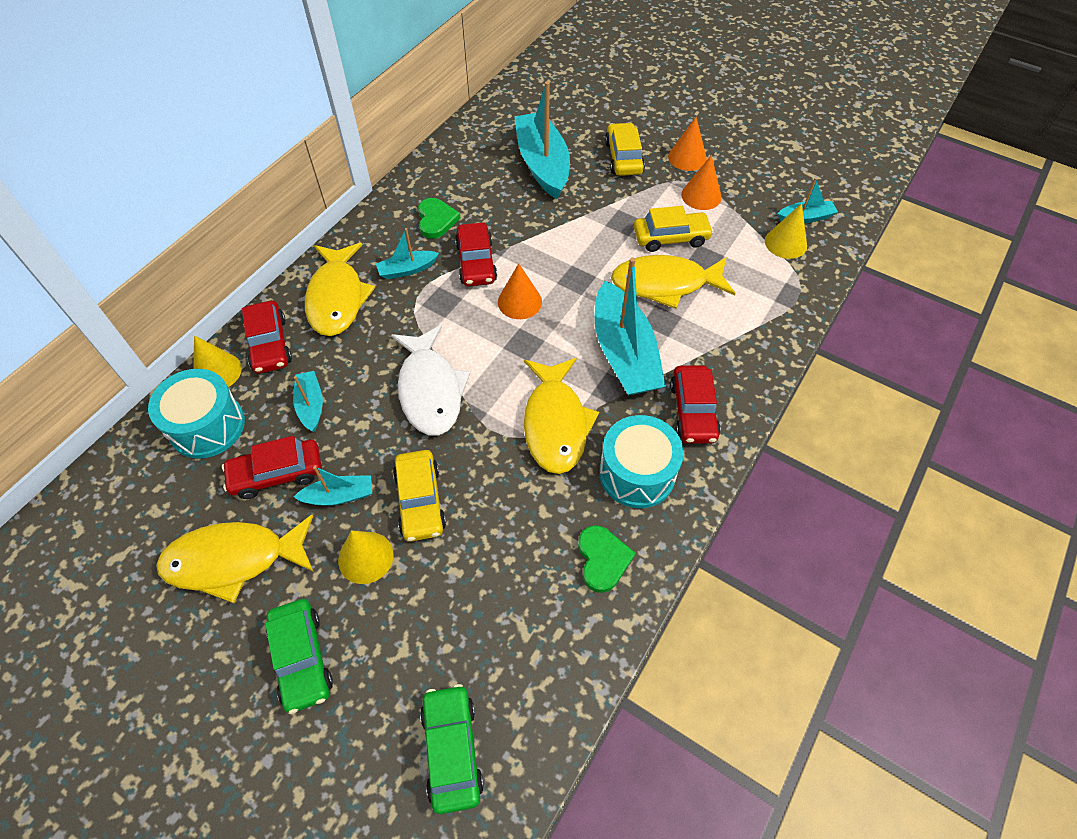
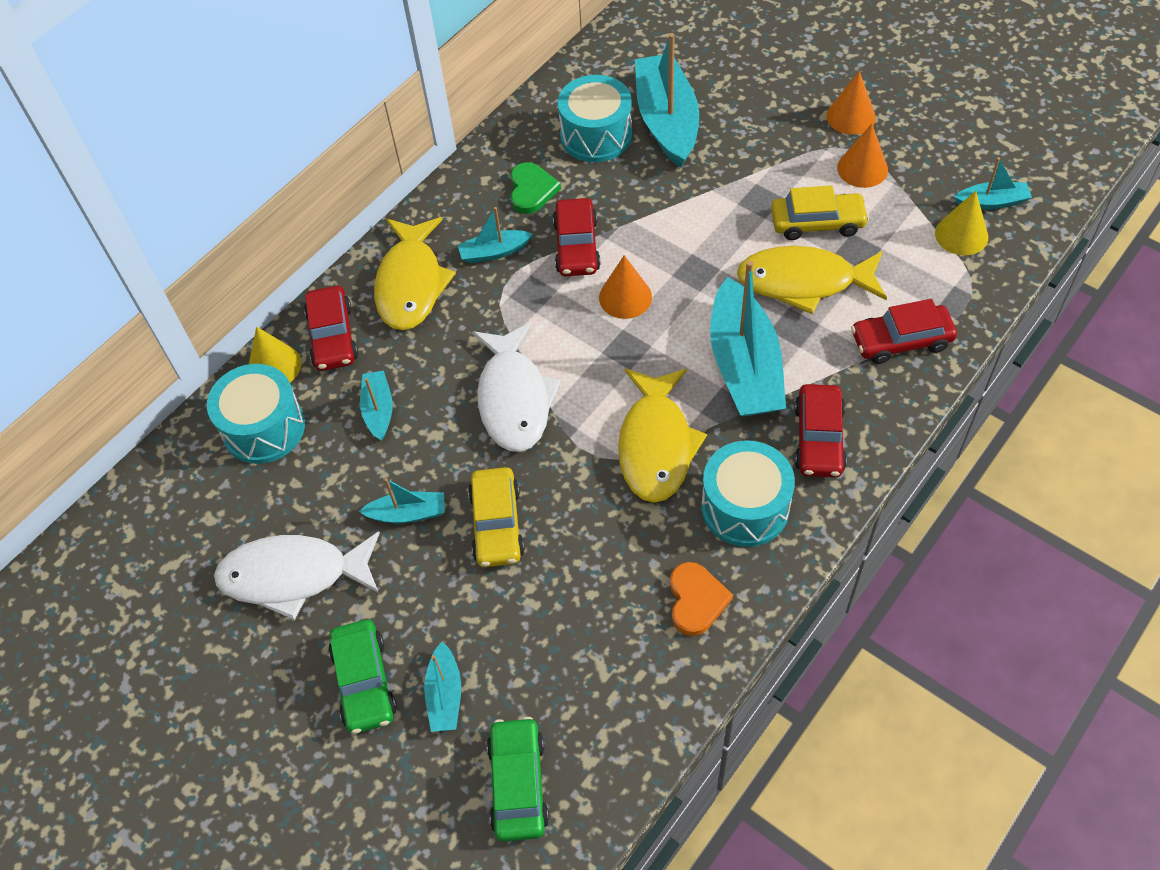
camera: 10 degrees right, 0 degrees up
(234, 560) = (293, 576): yellow fish -> white fish
(277, 474) = (340, 485): red car -> red car (901, 341)
(365, 557) = (435, 581): yellow cone -> none
(378, 665) = (445, 695): none -> turquoise boat
(486, 177) = (596, 135): none -> turquoise drum
(602, 559) = (696, 600): green heart -> orange heart
(623, 157) = (769, 114): yellow car -> none

